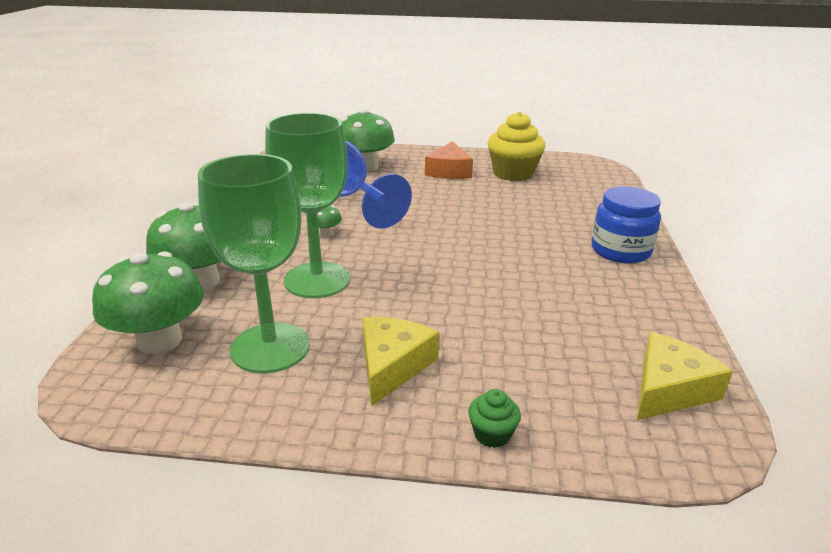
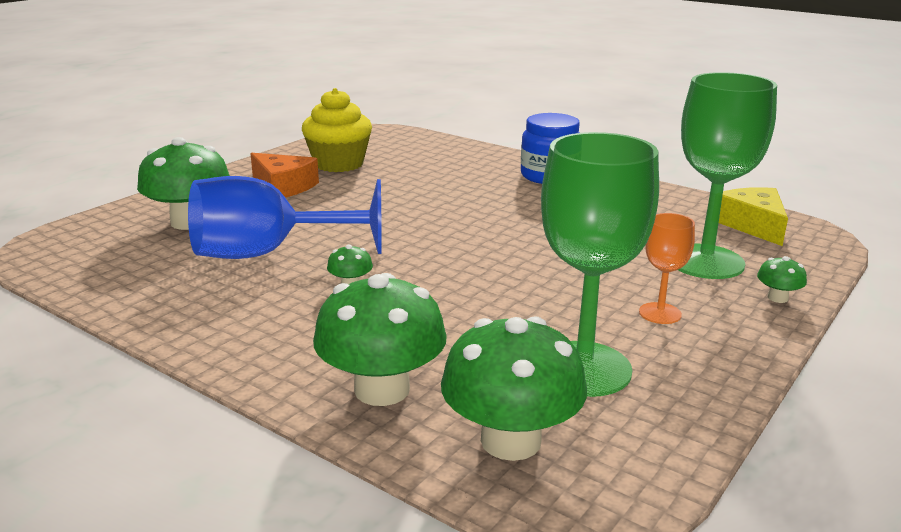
camera: 60 degrees left, 5 degrees down
(317, 280) = (461, 314): green goblet -> green goblet (705, 262)
(392, 366) = (660, 313): yellow cheese -> orange goblet
(492, 434) = (777, 298): green cupcake -> green mushroom

